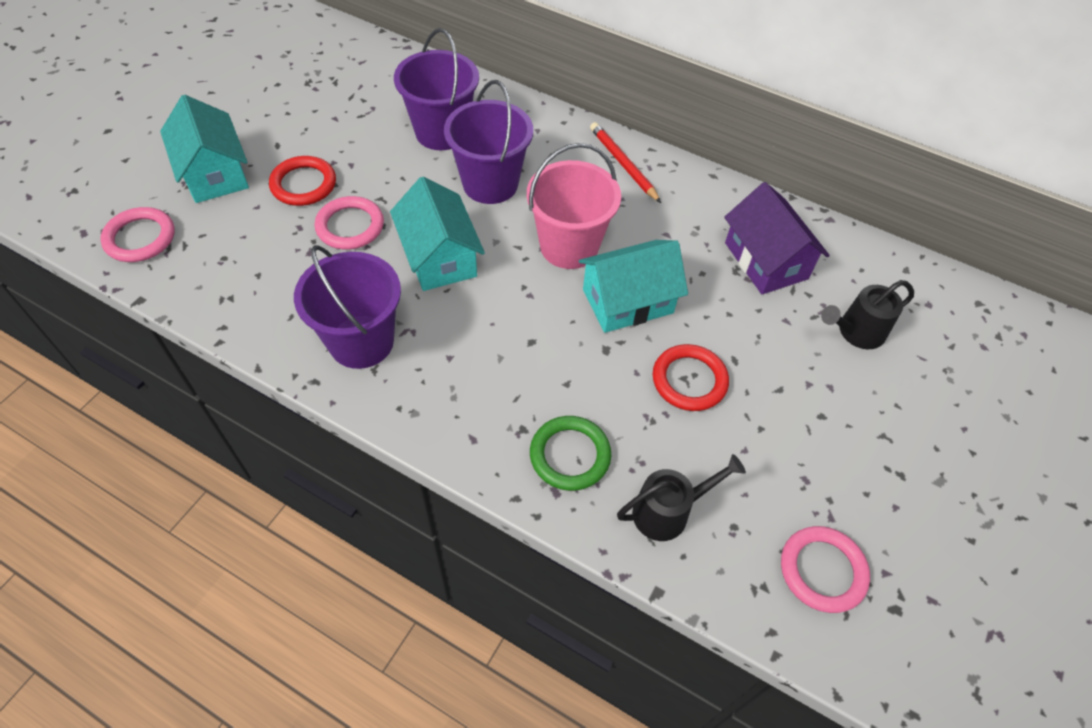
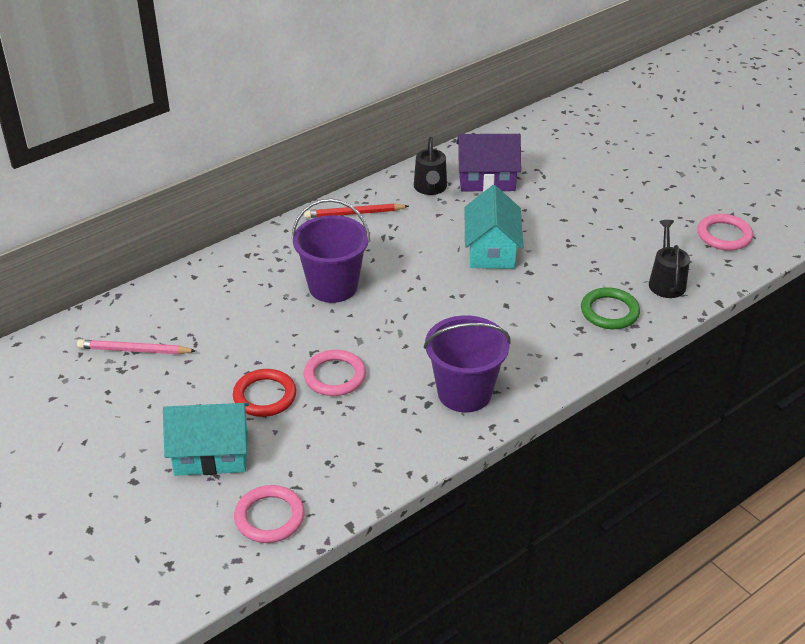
camera: 65 degrees left, 15 degrees down
(336, 81) = (134, 350): none -> pink pencil
(439, 257) = (398, 332): turquoise house -> none
(441, 132) = (252, 299): purple bucket -> none
(569, 246) = (424, 263): pink bucket -> none
(689, 380) = (571, 243): red ring -> none
(855, 332) = (564, 164): black watering can -> black watering can (430, 188)

